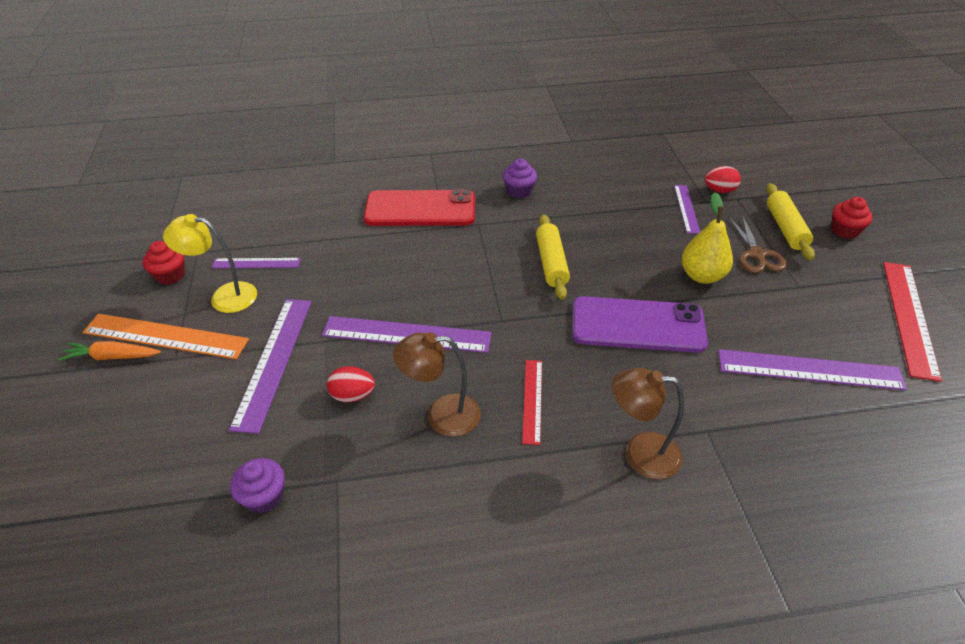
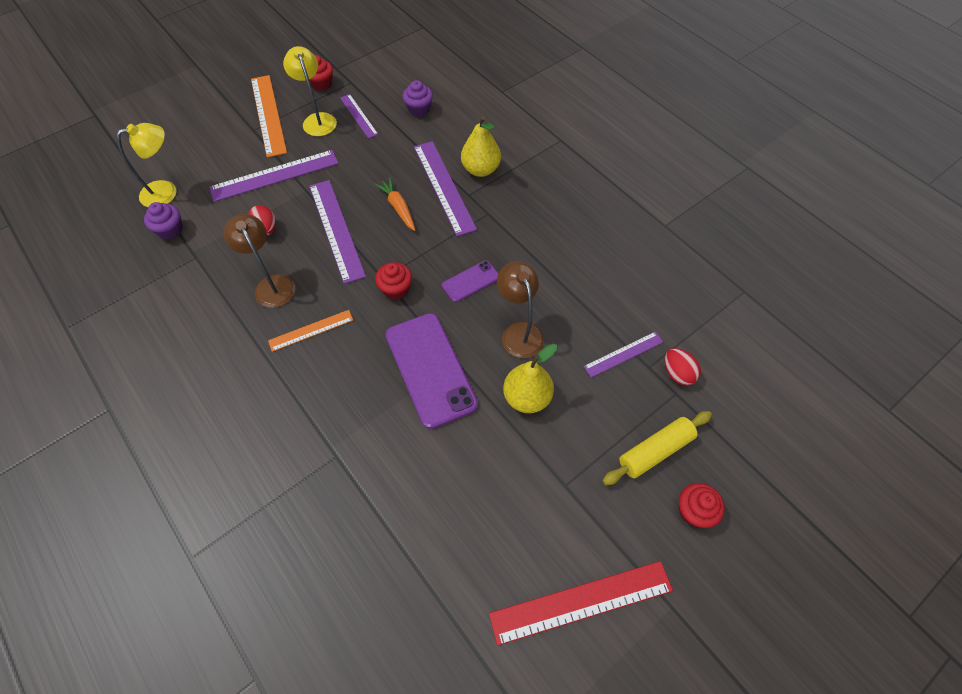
camera: 60 degrees right, 15 degrees up
(112, 357) = (240, 103): orange carrot -> orange carrot (398, 208)
(189, 482) = (166, 192): none -> yellow lamp
(420, 209) = (480, 169): red phone -> yellow pear
(519, 191) = (553, 220): purple cupcake -> purple cupcake (419, 109)
(524, 316) = (396, 289): none -> red cupcake
(532, 400) = (311, 330): red ruler -> orange ruler
(551, 263) = (470, 281): yellow rolling pin -> purple phone
(640, 453) = (292, 417): brown lamp -> brown lamp (519, 332)
(757, 255) = (590, 435): brown scissors -> none
(809, 370) = (448, 519): purple ruler -> purple ruler (443, 187)

